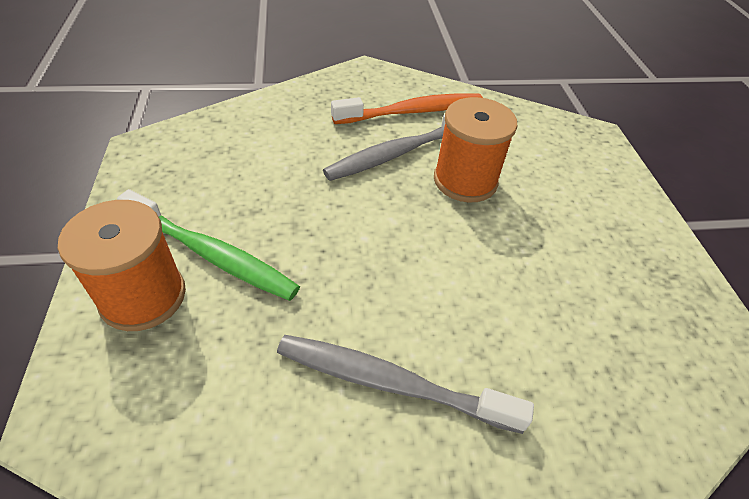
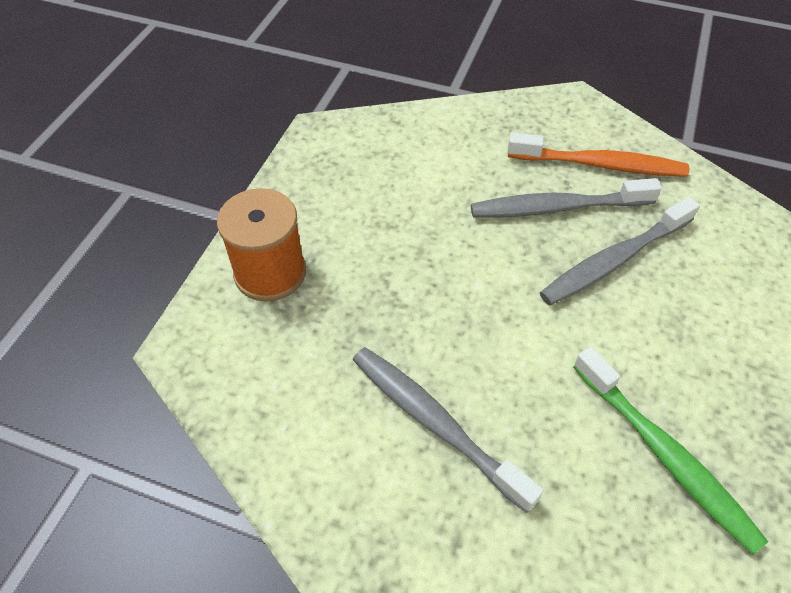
camera: 30 degrees right, 5 degrees up
(212, 255) = (337, 255): green toothbrush -> green toothbrush (664, 455)
(465, 180) = (614, 260): orange spool -> grey toothbrush

